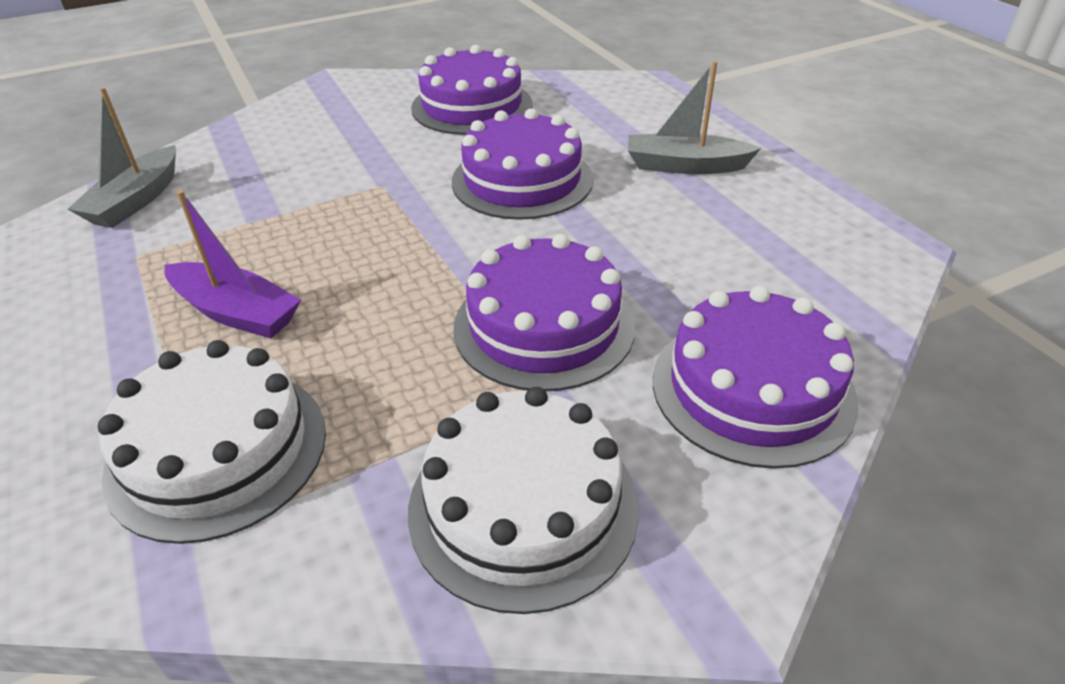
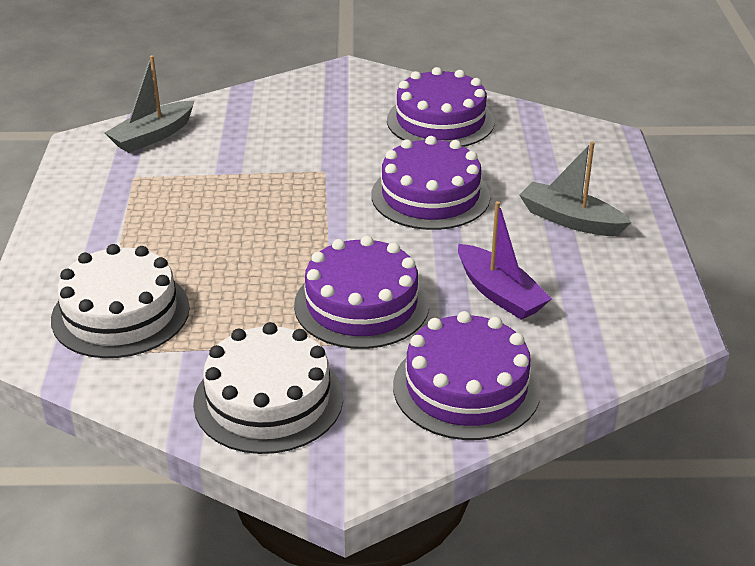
camera: 25 degrees right, 5 degrees down
(236, 312) = (174, 235): purple boat -> purple boat (499, 293)

